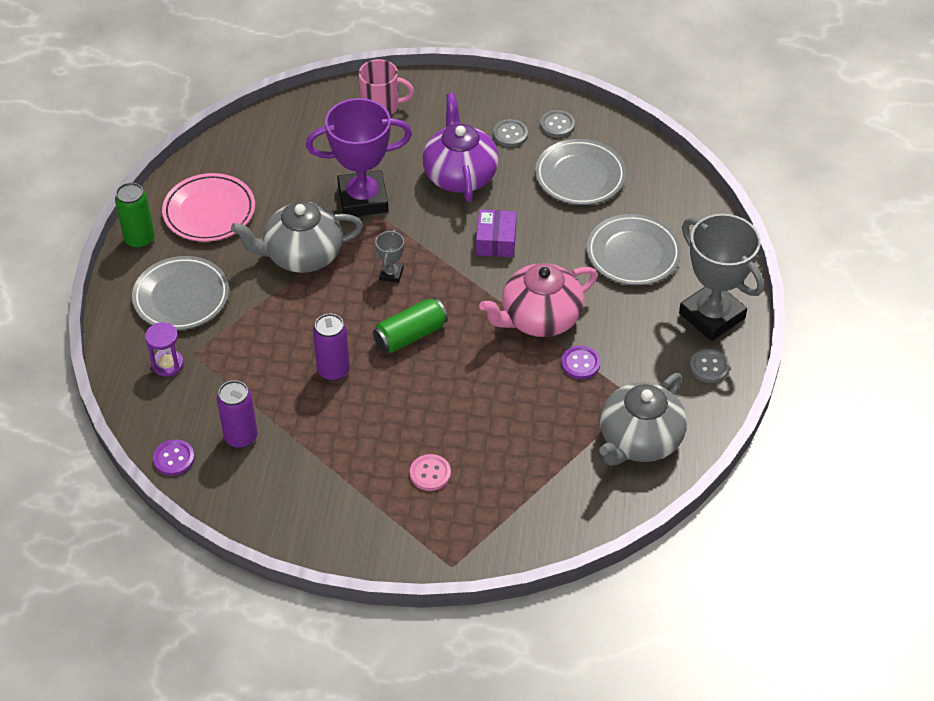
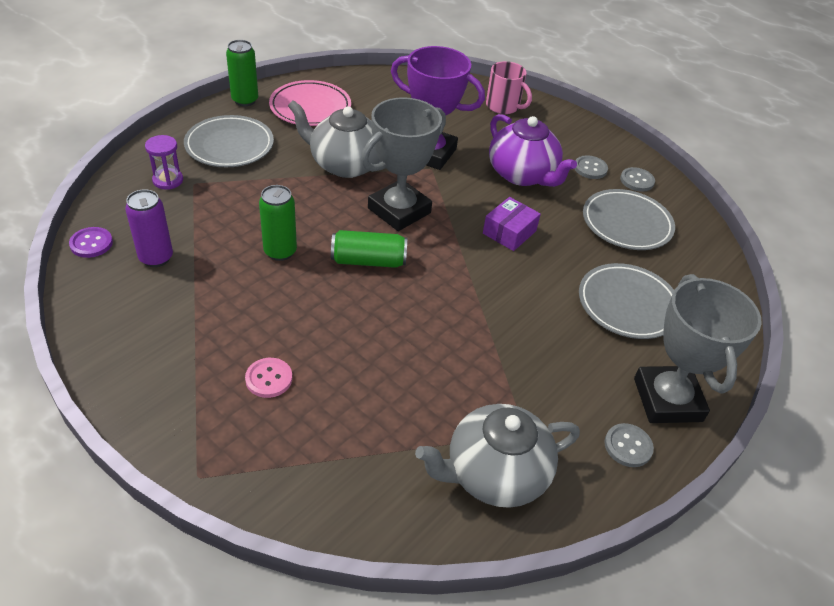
camera: 30 degrees right, 5 degrees down
(333, 370) = (280, 251): purple can -> green can
(391, 274) = (399, 211): grey trophy -> grey trophy, size x2.30
(460, 175) = (522, 174): purple teapot -> purple teapot turned 120 degrees clockwise
(539, 318) = (493, 309): pink teapot -> none
(580, 363) = (497, 367): purple button -> none

